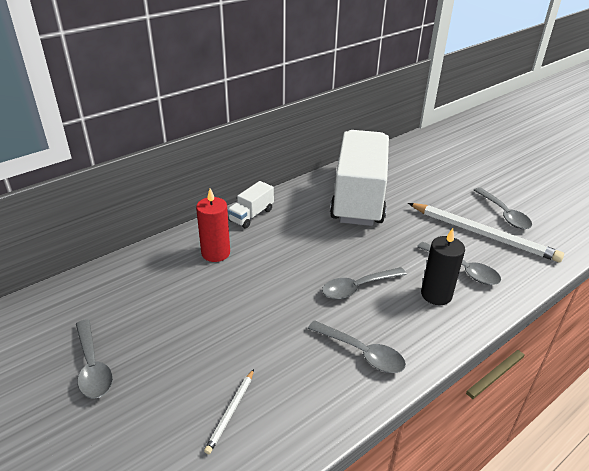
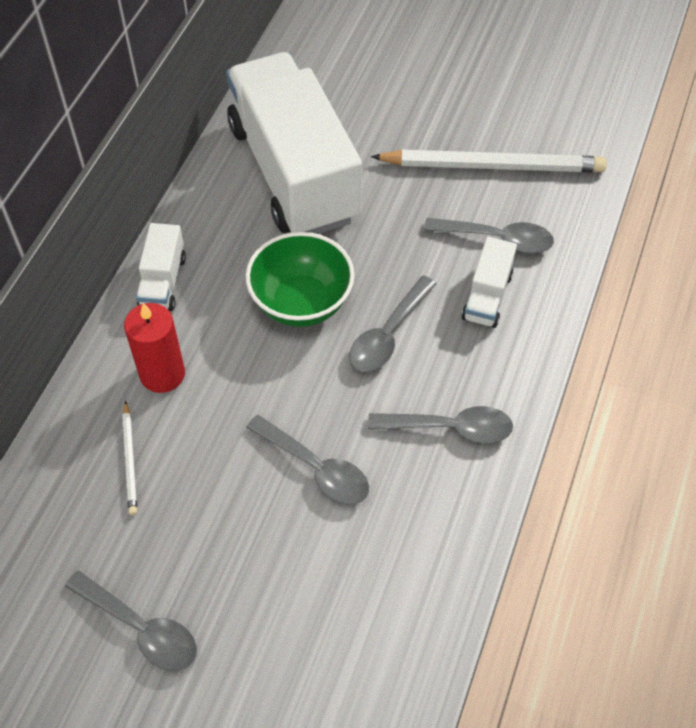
camera: 30 degrees left, 20 degrees up
(231, 412) = (355, 587): white pencil -> white pencil (130, 460)
(318, 252) = (301, 303): none -> green bowl
(436, 294) = (487, 296): black candle -> white truck
(504, 214) = (501, 116): grey spoon -> grey spoon (316, 468)

